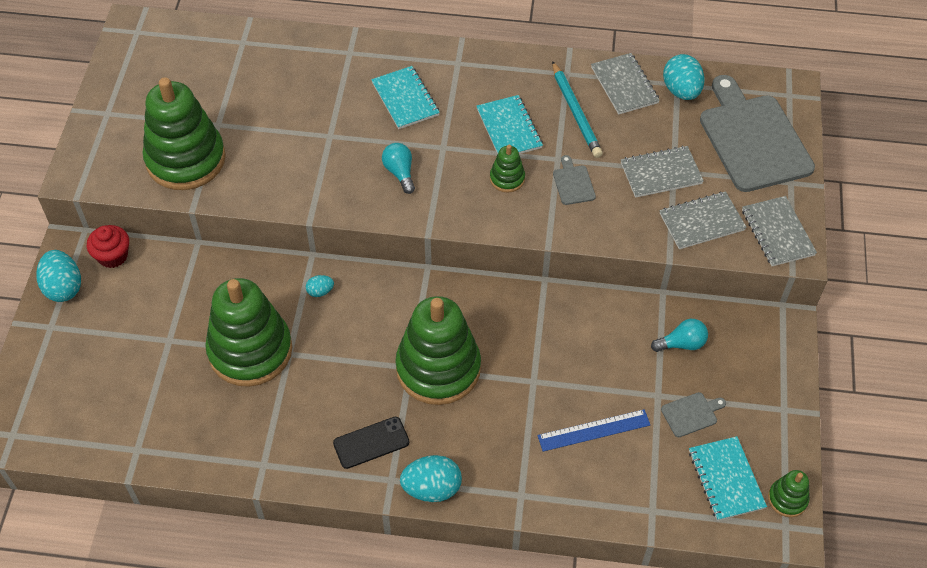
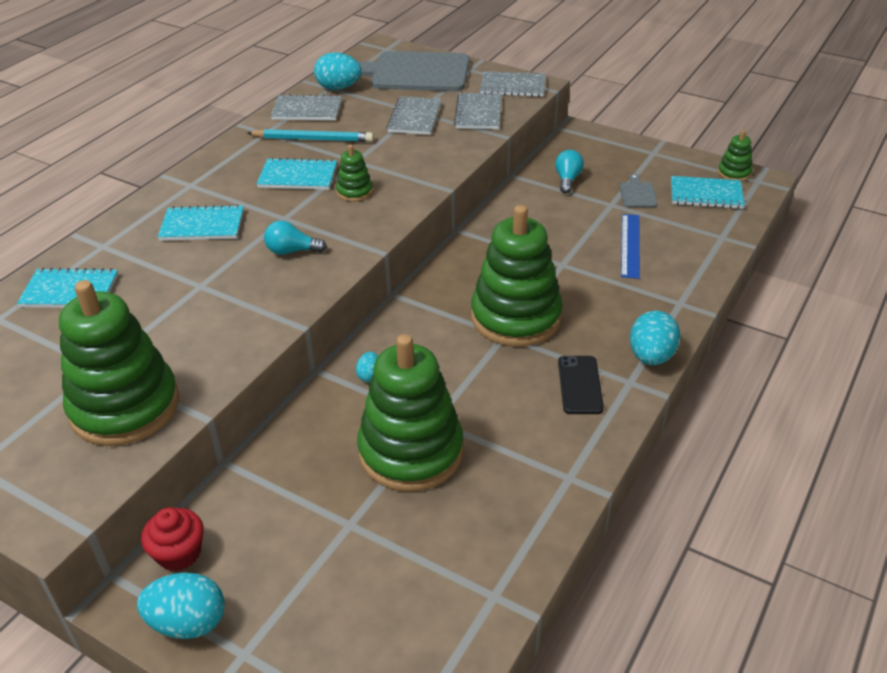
camera: 65 degrees left, 15 degrees down
(289, 63) = (70, 291): none -> turquoise notebook
(573, 183) = (389, 160): grey cutting board -> none

